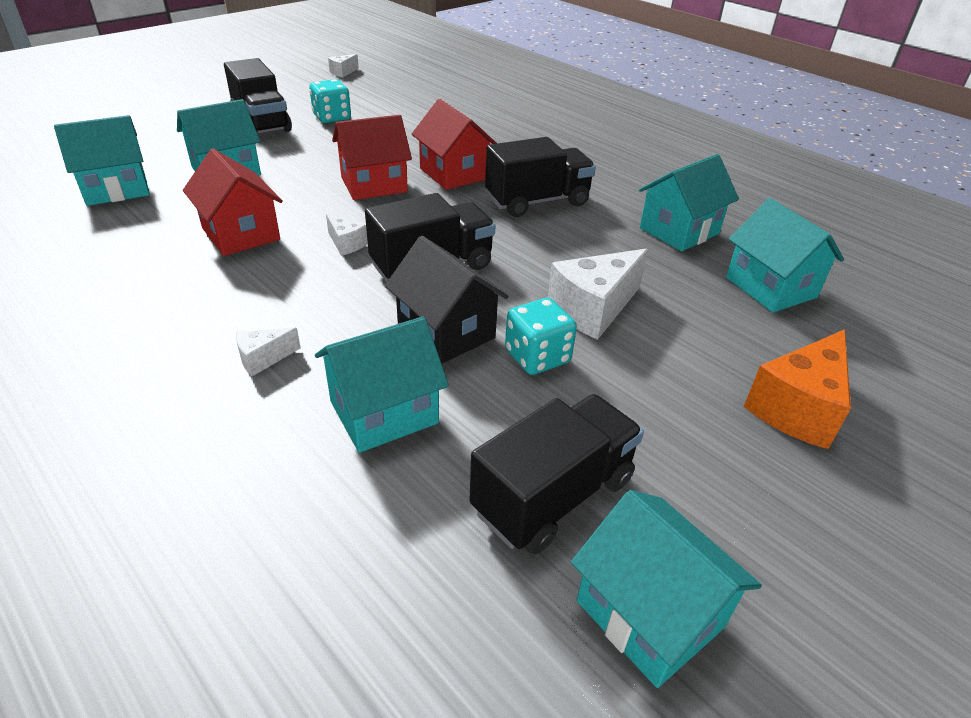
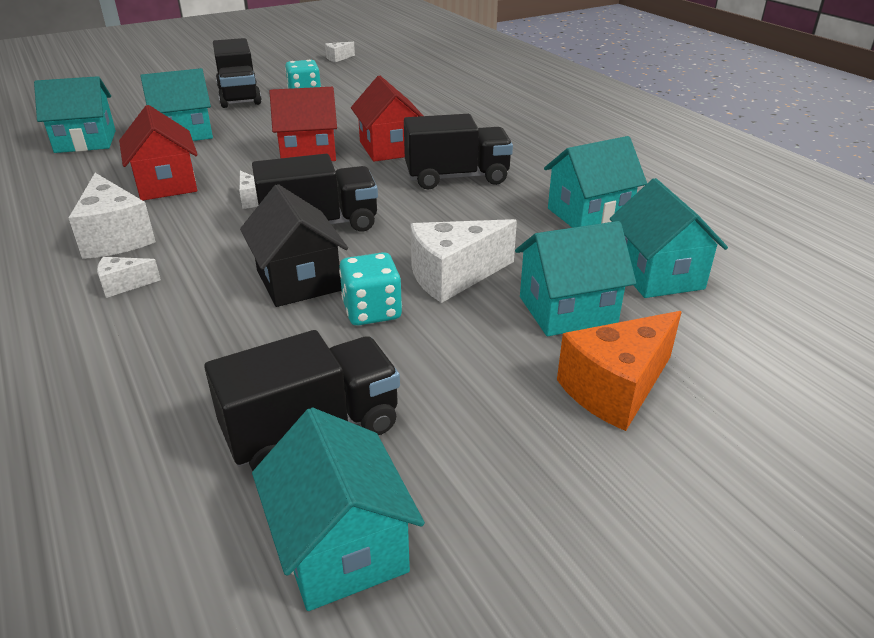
camera: 15 degrees right, 5 degrees down
(220, 303) = (115, 237): none -> white cheese
(383, 412) = (200, 340): turquoise house -> turquoise house (567, 310)

